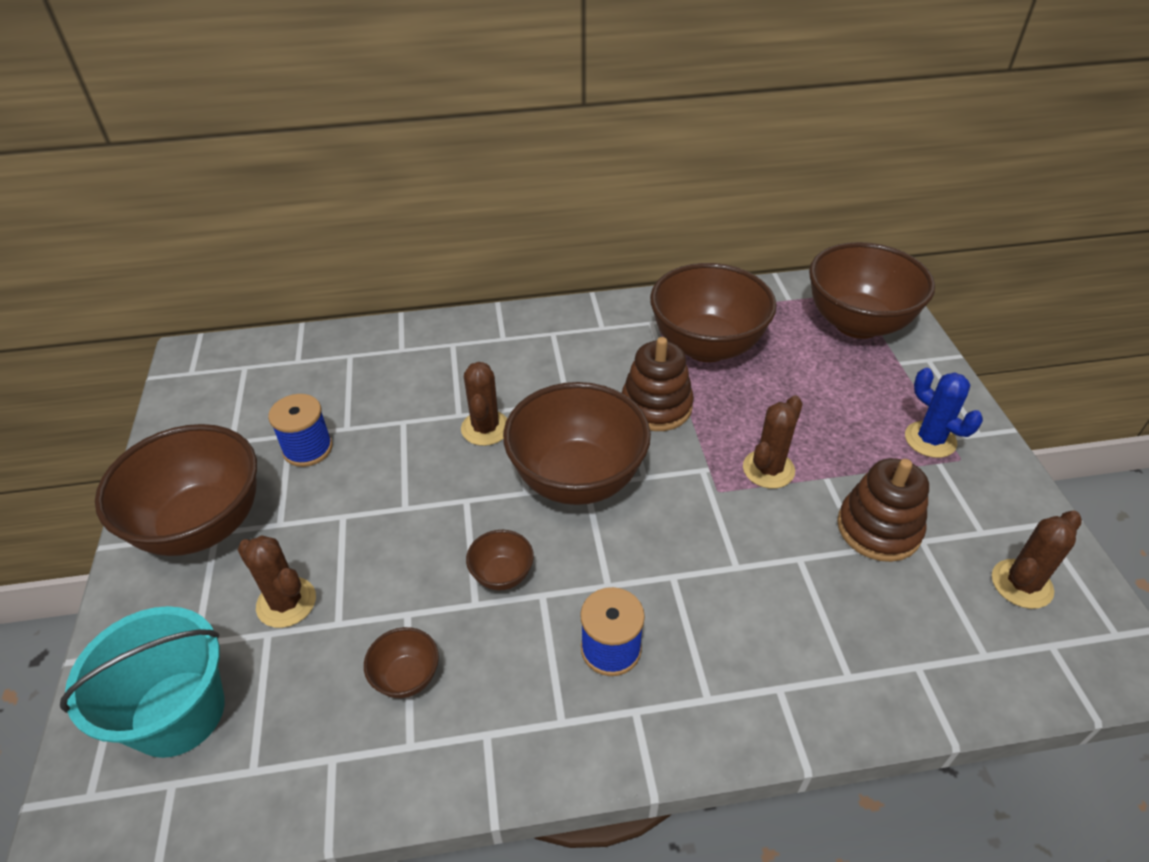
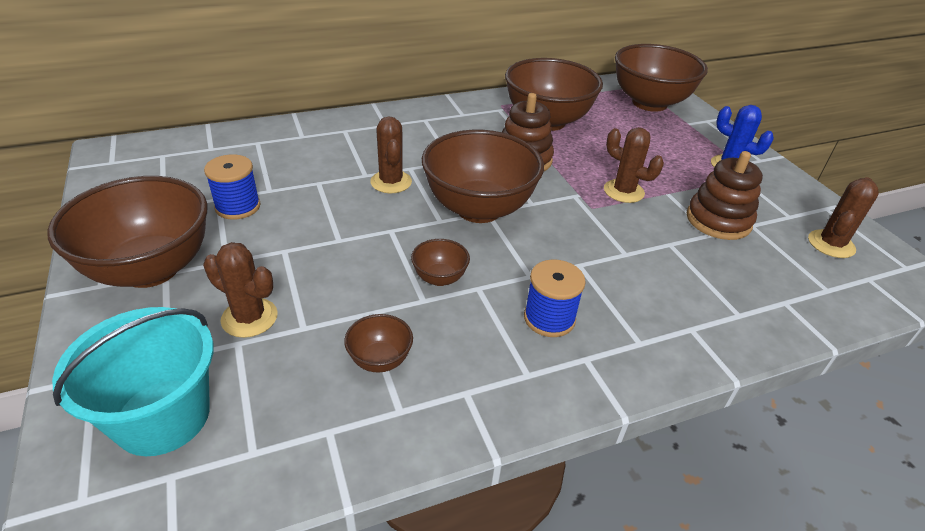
camera: 15 degrees left, 5 degrees down
(768, 469) = (623, 191): brown cactus -> brown cactus turned 75 degrees counterclockwise

